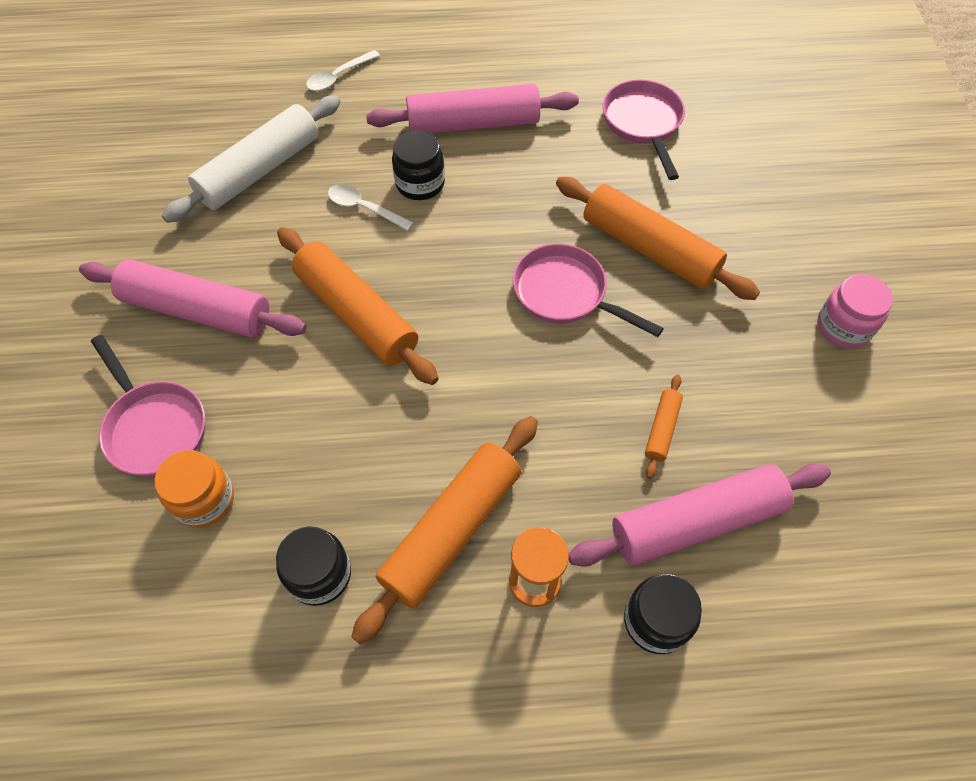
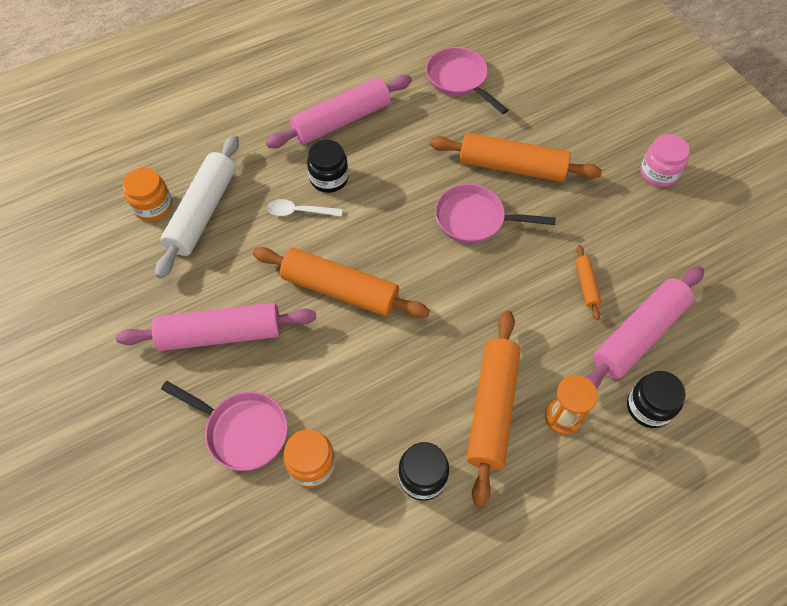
camera: 25 degrees left, 0 degrees up
(213, 145) = (153, 206): none -> orange jar
(338, 77) = (219, 119): white spoon -> none

